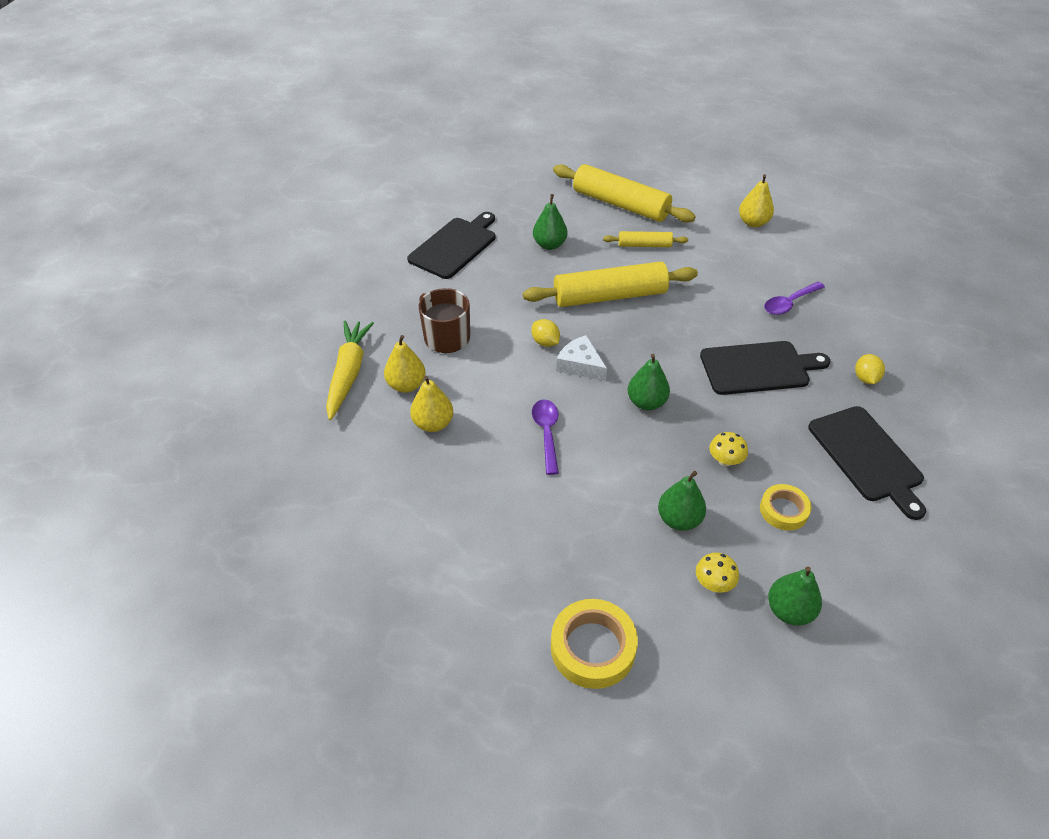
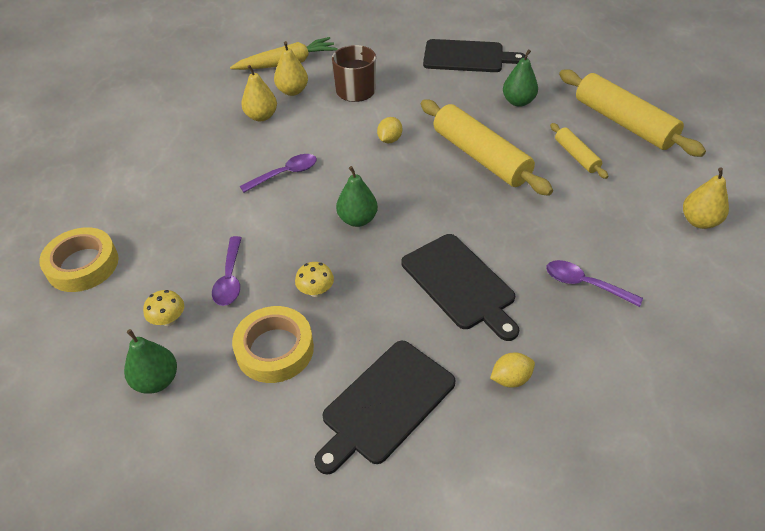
camera: 65 degrees right, 0 degrees up
(580, 365) = (376, 167): white cheese -> none
(620, 204) = (623, 123): yellow rolling pin -> yellow rolling pin turned 45 degrees counterclockwise
(679, 519) = (230, 278): green pear -> purple spoon
(783, 510) = (275, 349): yellow tape -> yellow tape, size x1.58

